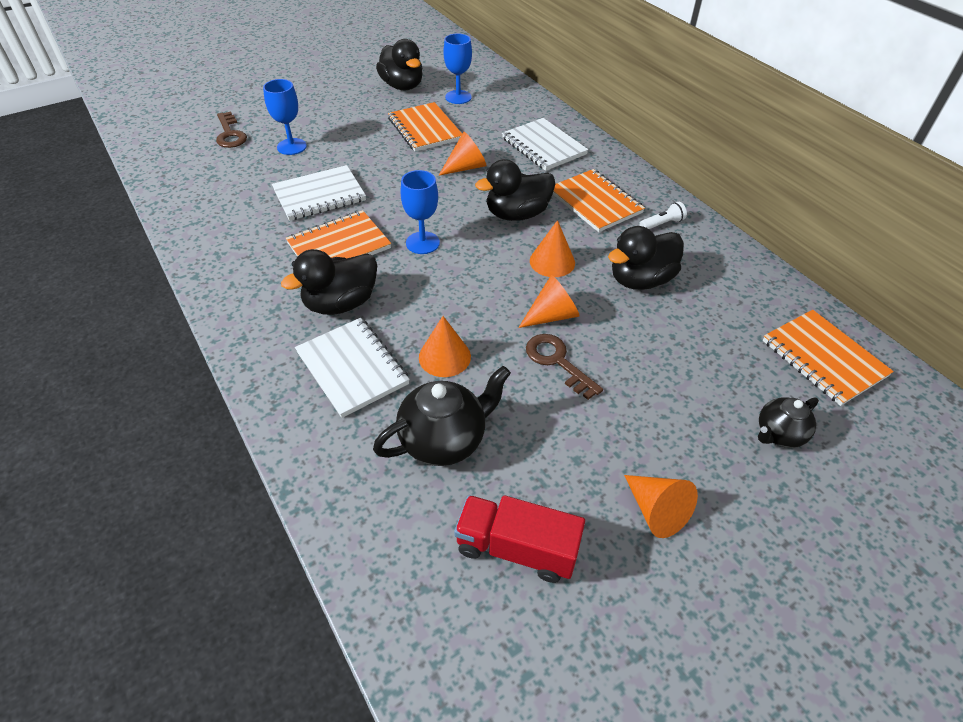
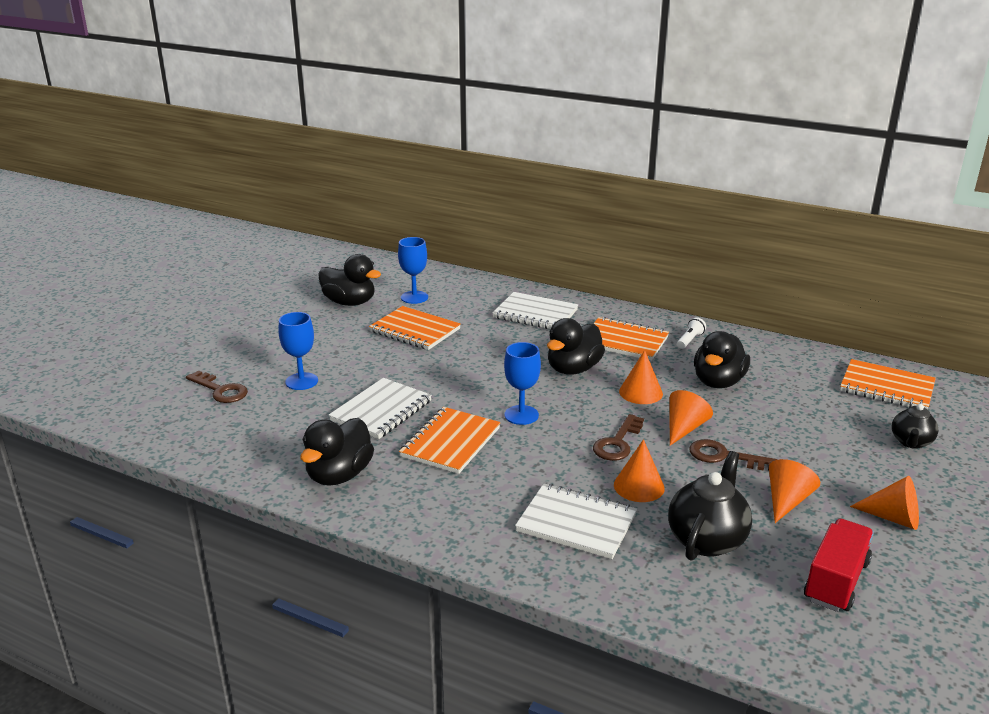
camera: 30 degrees left, 20 degrees down
(341, 303) = (507, 483): black duck -> black duck (339, 475)
(466, 167) = (489, 348): orange cone -> orange cone (787, 501)
(474, 305) = (617, 443): none -> brown key
(516, 548) = (836, 581): red truck -> red truck turned 135 degrees clockwise

